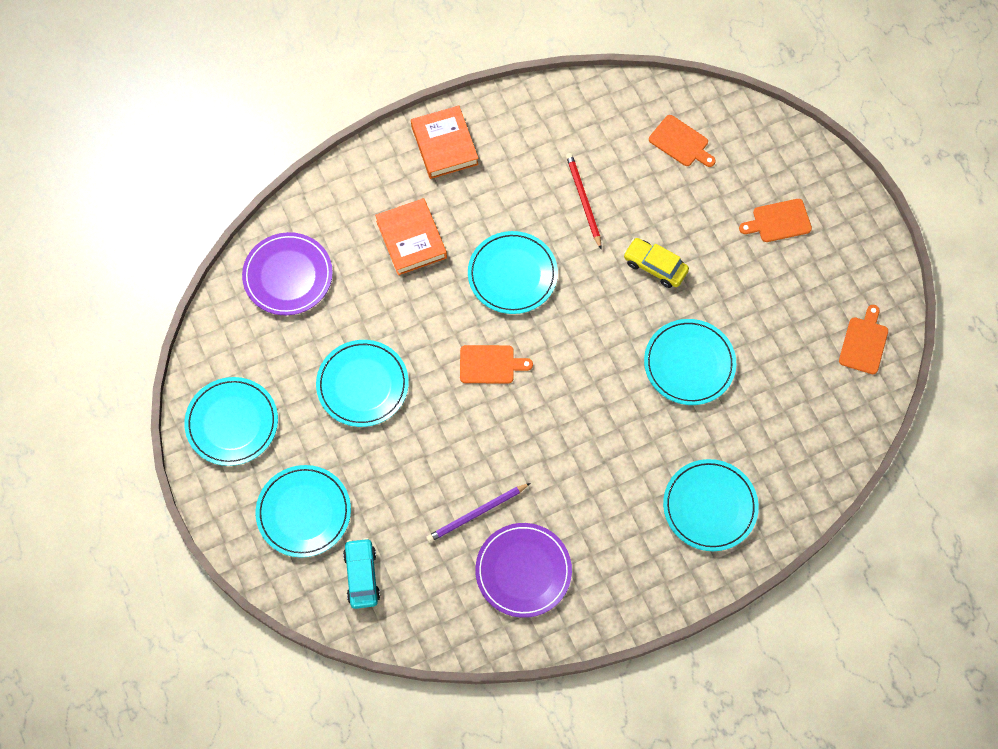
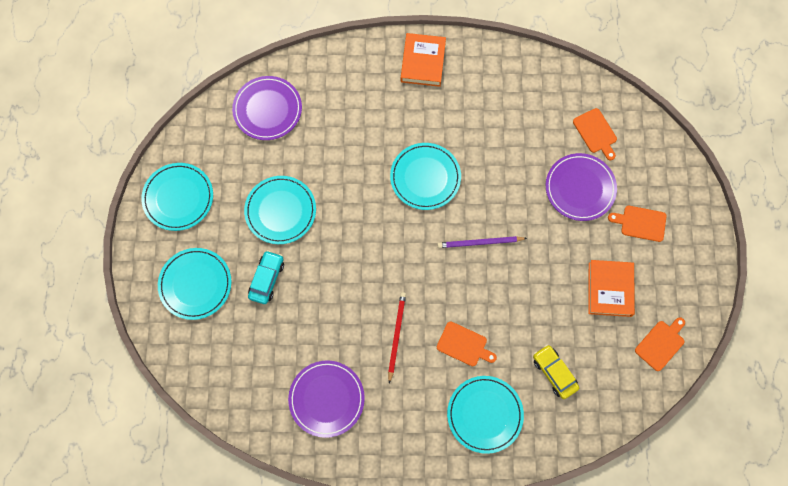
camera: 25 degrees right, 5 degrees up
(362, 576) = (212, 349): turquoise car -> turquoise car (267, 279)
(411, 239) = (366, 120): orange book -> orange book (610, 289)
(476, 513) = (314, 341): purple pencil -> purple pencil (479, 242)
(490, 364) = (377, 236): orange cutting board -> orange cutting board (464, 345)
(583, 200) = (503, 145): red pencil -> red pencil (396, 335)
(655, 266) = (531, 217): yellow car -> yellow car (554, 373)
(689, 363) = (521, 300): turquoise plate -> none
(693, 211) = (580, 188): none -> purple plate

